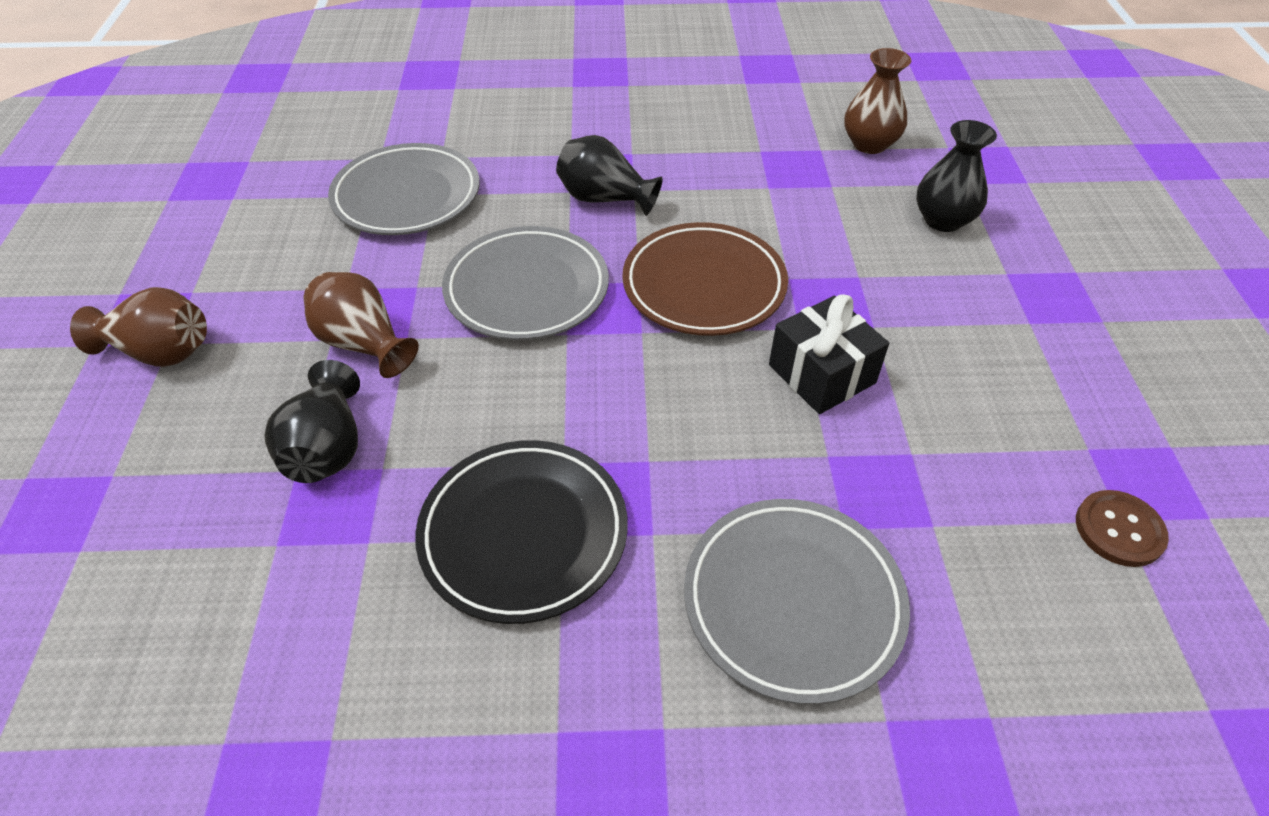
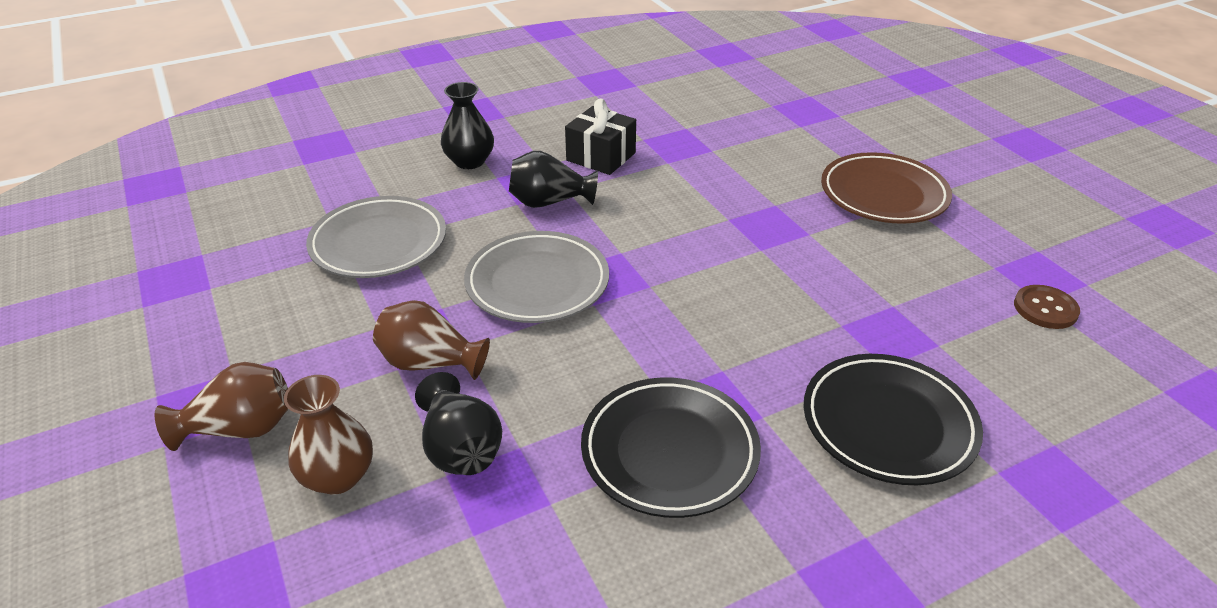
camera: 25 degrees left, 10 degrees down
(704, 285) = (672, 241): brown plate -> brown plate (883, 194)
(793, 601) = (888, 424): grey plate -> black plate
(821, 374) = (798, 274): black gift -> black gift (601, 157)
(869, 144) = (717, 116): brown vase -> brown vase (338, 476)
(943, 220) = (804, 153): black vase -> black vase (469, 161)

